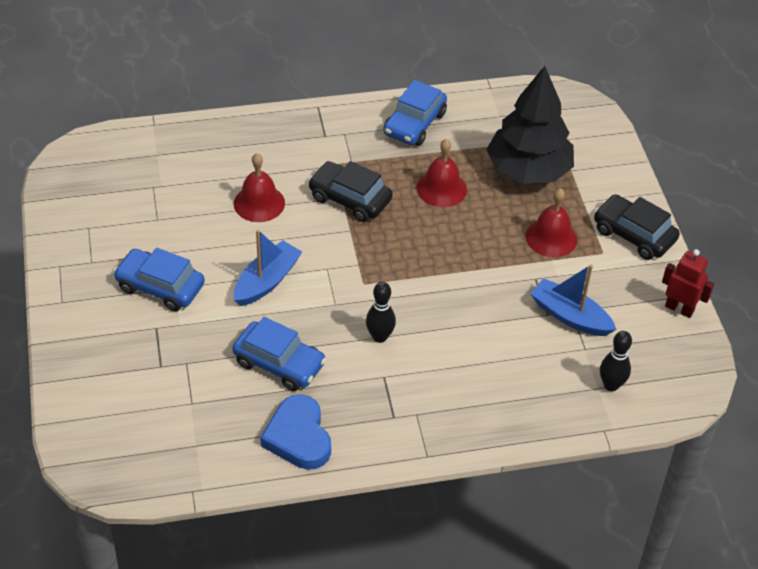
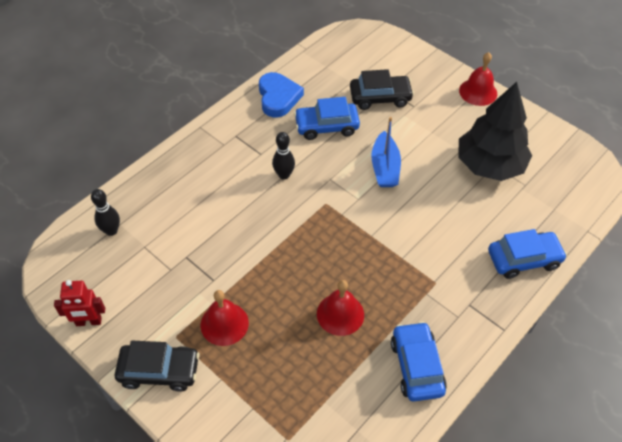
camera: 145 degrees right, 5 degrees up
(160, 287) = (439, 127): blue car -> blue car (523, 259)
(259, 203) = (449, 216): red bell -> red bell (478, 92)
(298, 437) = (278, 97): blue heart -> blue heart turned 45 degrees clockwise
(350, 199) = (395, 260): black car -> black car (380, 97)
(528, 170) = (287, 381): black tree -> black tree (489, 165)
(570, 316) = (169, 264): blue boat -> none

